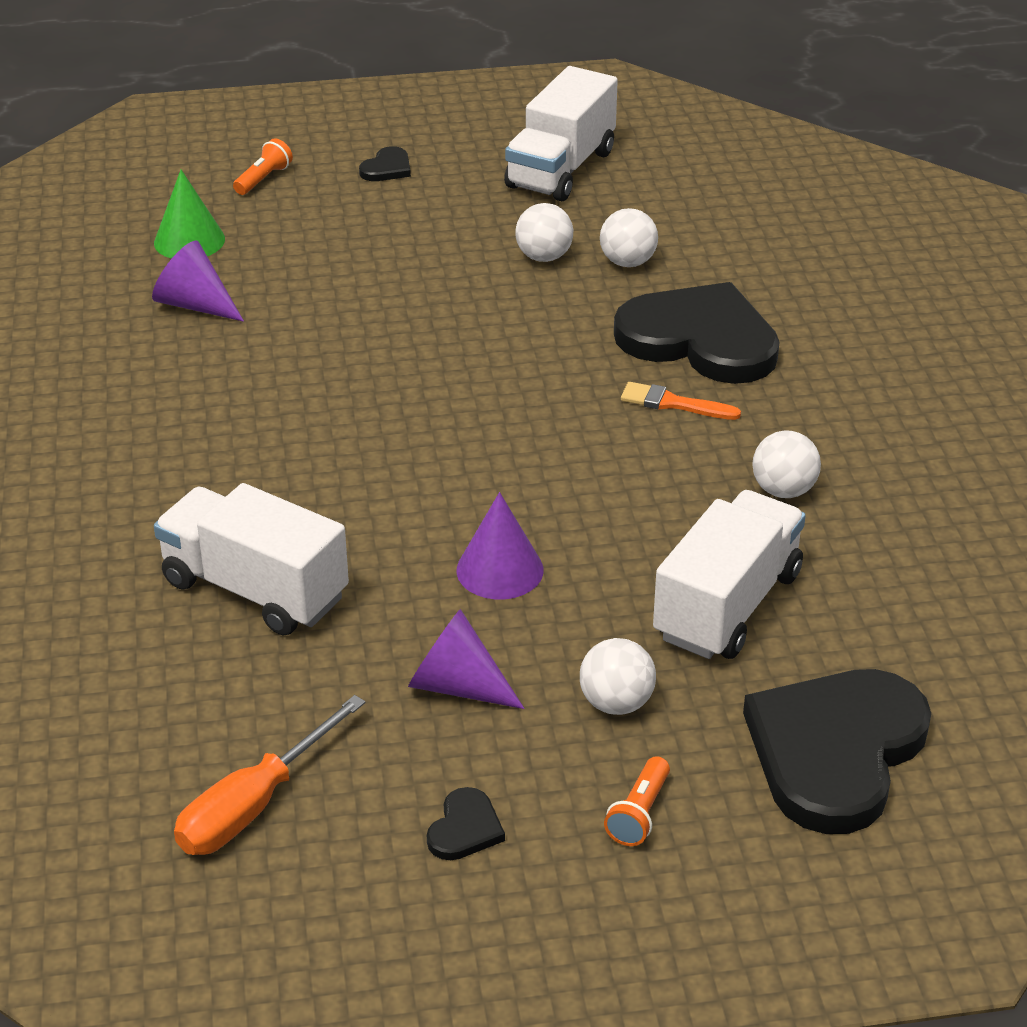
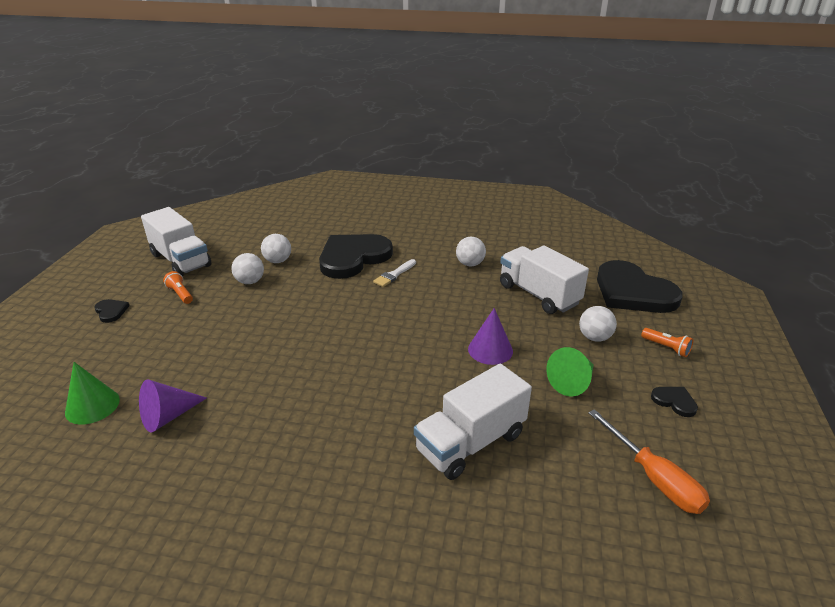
camera: 70 degrees left, 5 degrees down
(263, 179) = (62, 360): orange flashlight -> orange flashlight (180, 294)
(457, 685) = (572, 382): purple cone -> green cone
(673, 403) = (394, 275): orange brush -> white brush

